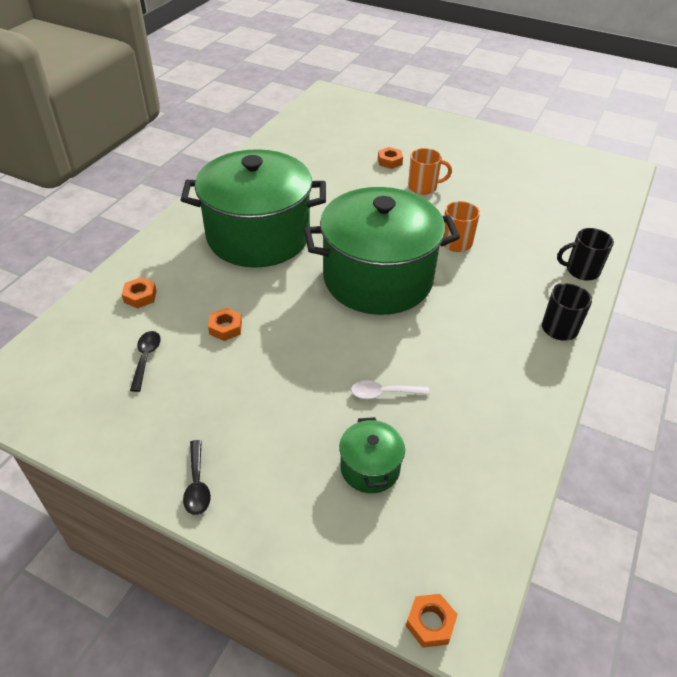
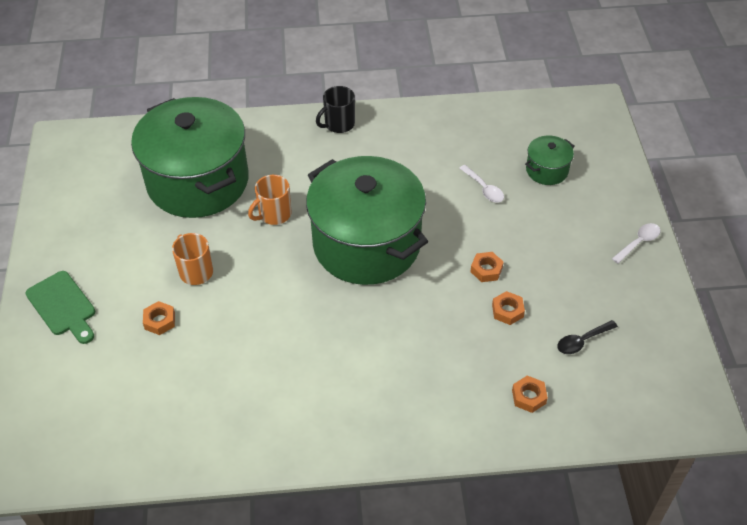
camera: 120 degrees left, 5 degrees up
(197, 484) = (638, 242): black spoon -> white spoon
(258, 236) = (376, 361): green pot -> green pot (198, 181)
(430, 623) = (608, 112): orange nut -> orange nut (486, 270)
(437, 132) = (63, 306): none -> green cutting board
(581, 270) = (257, 129): black mug -> none

